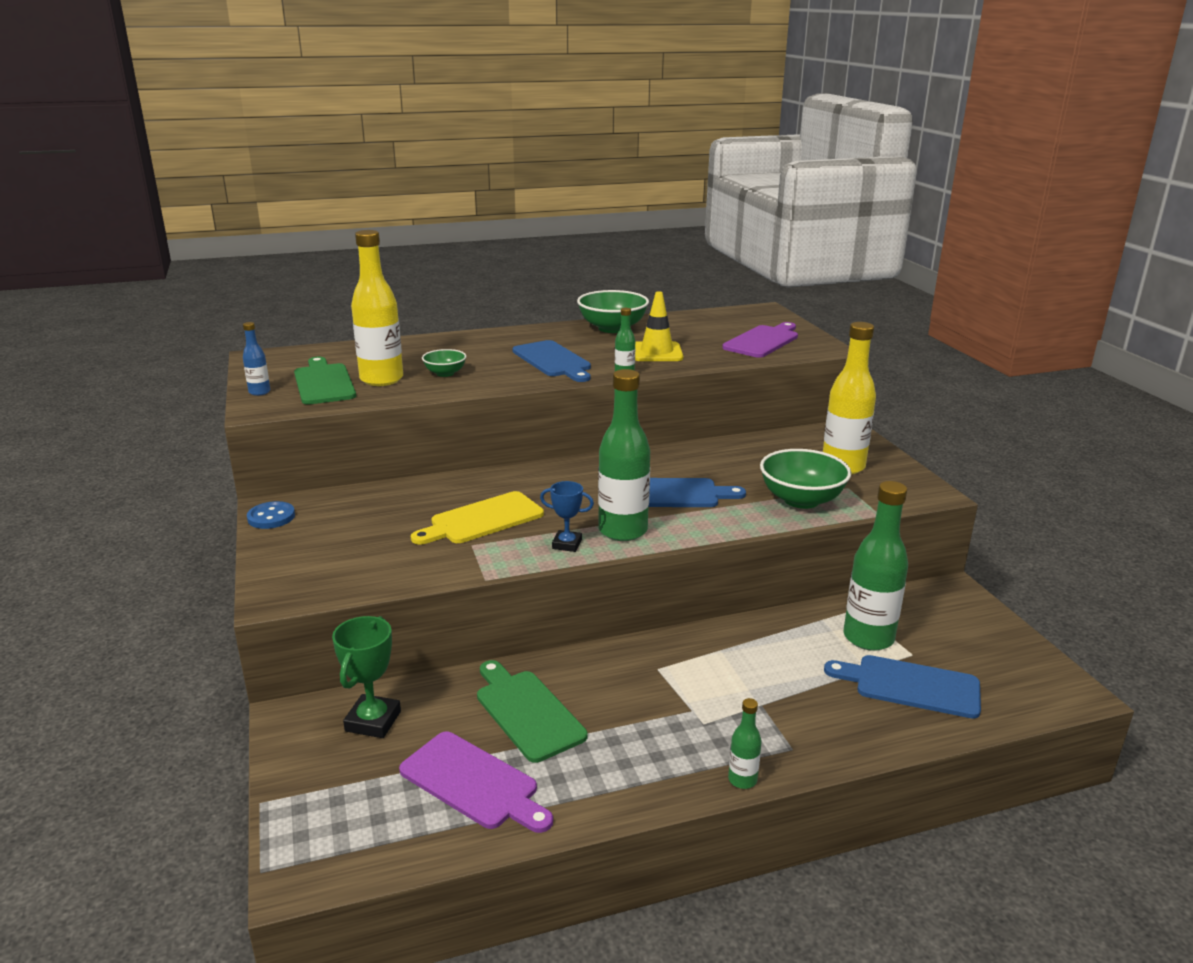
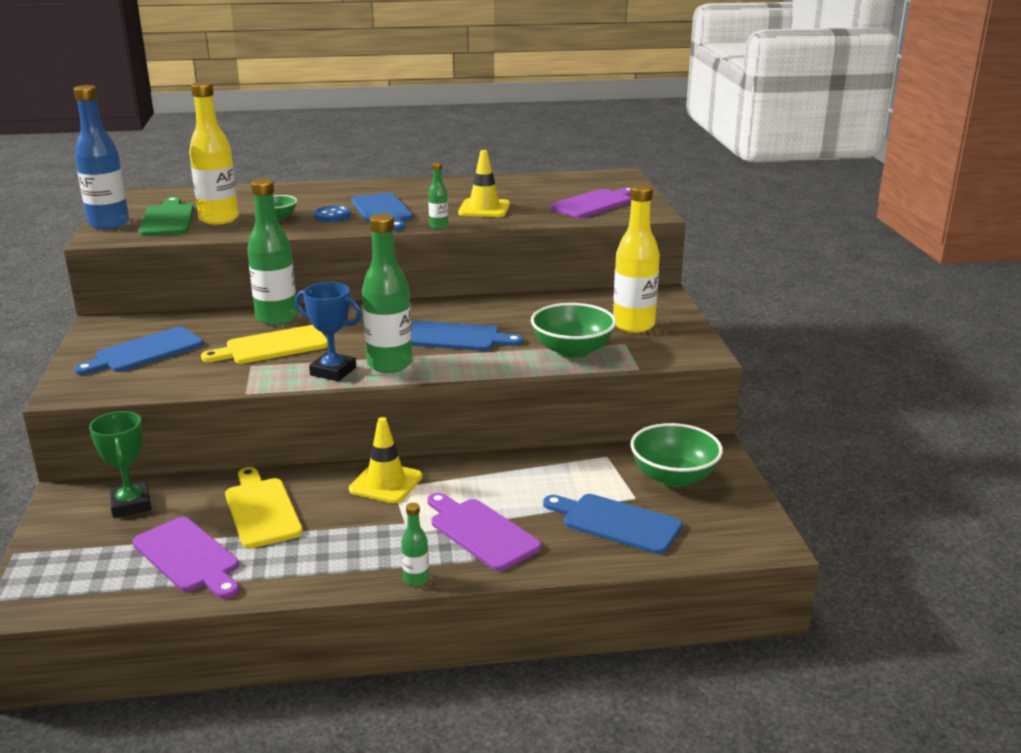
camera: 10 degrees right, 0 degrees up
(259, 392) = (109, 224): blue bottle -> blue bottle, size x2.12
(271, 517) = (96, 331): blue button -> blue button (332, 216)
(342, 538) = (145, 352): none -> blue cutting board
(373, 721) = (131, 504): green trophy -> green trophy turned 45 degrees counterclockwise
(527, 712) = (261, 510): green cutting board -> yellow cutting board
(567, 544) = (333, 371): blue trophy -> blue trophy, size x1.52
(612, 328) = (459, 185): green bowl -> green bowl (673, 477)
(646, 664) = (386, 483): none -> yellow traffic cone
(779, 713) = (481, 532): none -> purple cutting board
(868, 638) = (602, 481): green bottle -> green bottle (276, 318)

